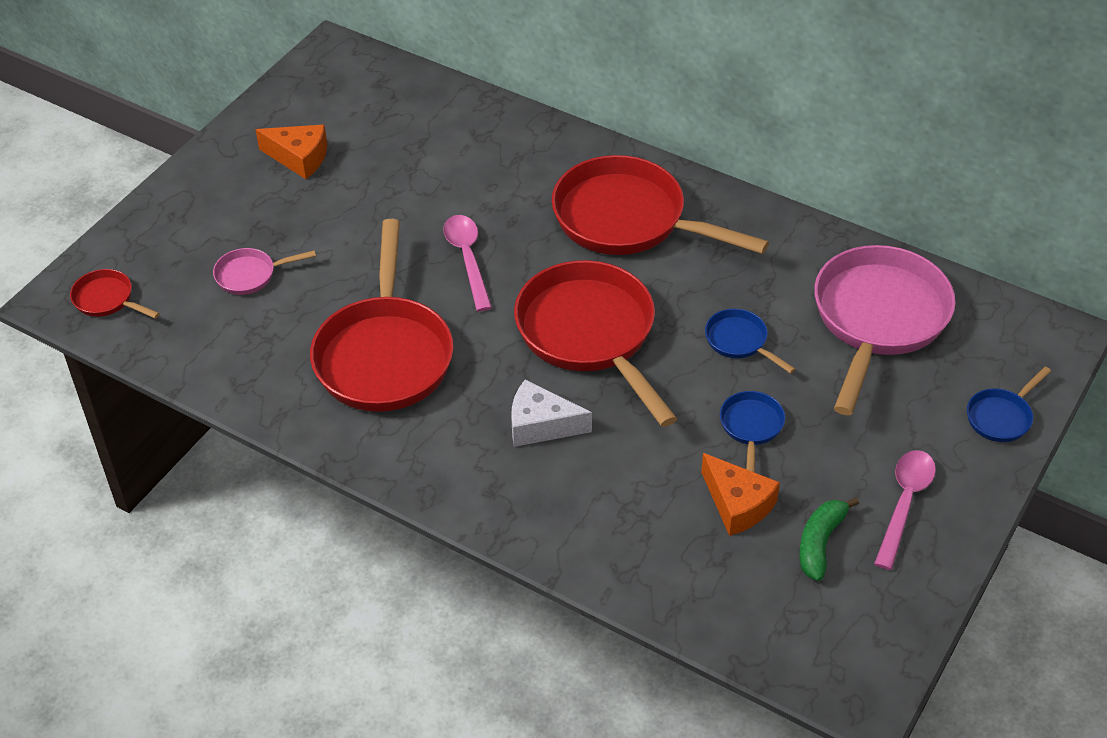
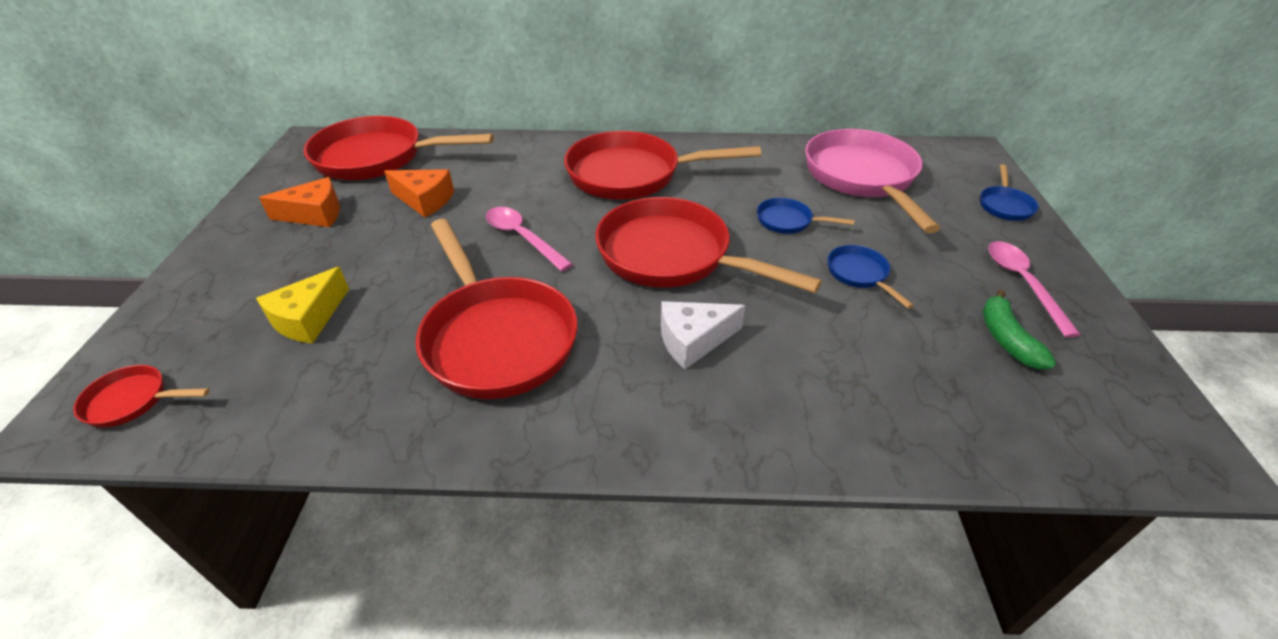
camera: 30 degrees left, 5 degrees down
(250, 275) = (309, 318): pink pan -> yellow cheese
(388, 100) = (378, 158): none -> red pan
(737, 504) = (914, 336): orange cheese -> orange cheese (425, 200)

